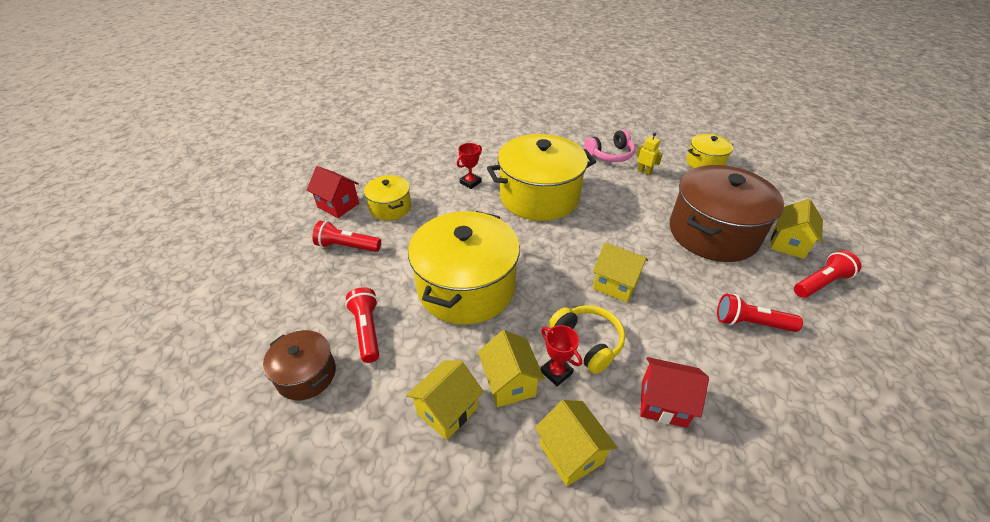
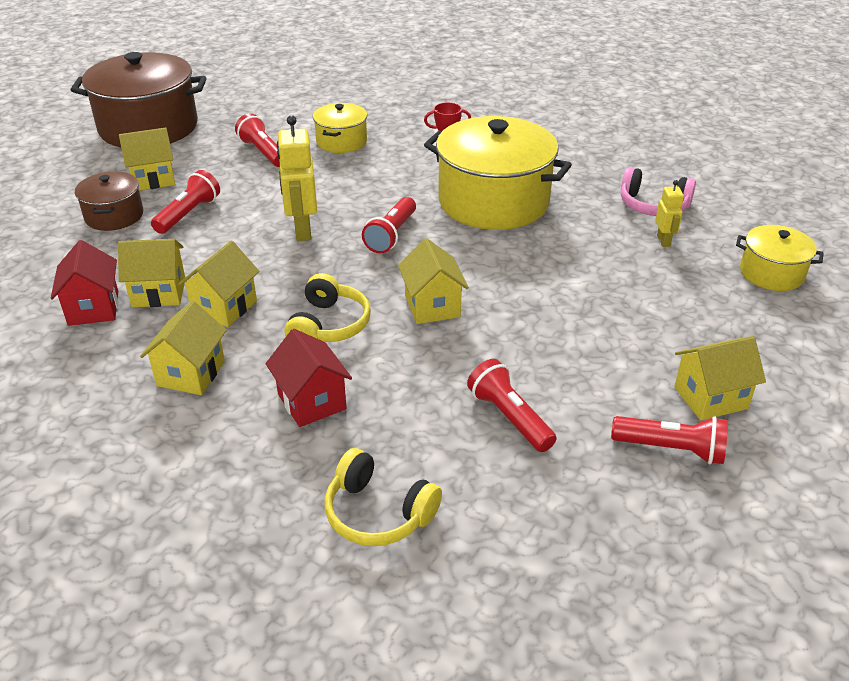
camera: 45 degrees right, 5 degrees down
(291, 321) = (153, 179): none -> yellow house
(338, 205) = (304, 119): red house -> red house (93, 308)
(466, 287) = (302, 230): yellow pot -> yellow robot
(522, 254) = (391, 235): none -> red flashlight
(556, 372) = (268, 325): red trophy -> none
(713, 233) = (630, 334): brown pot -> brown pot (148, 127)
(804, 442) = (378, 513): none -> yellow headphones

